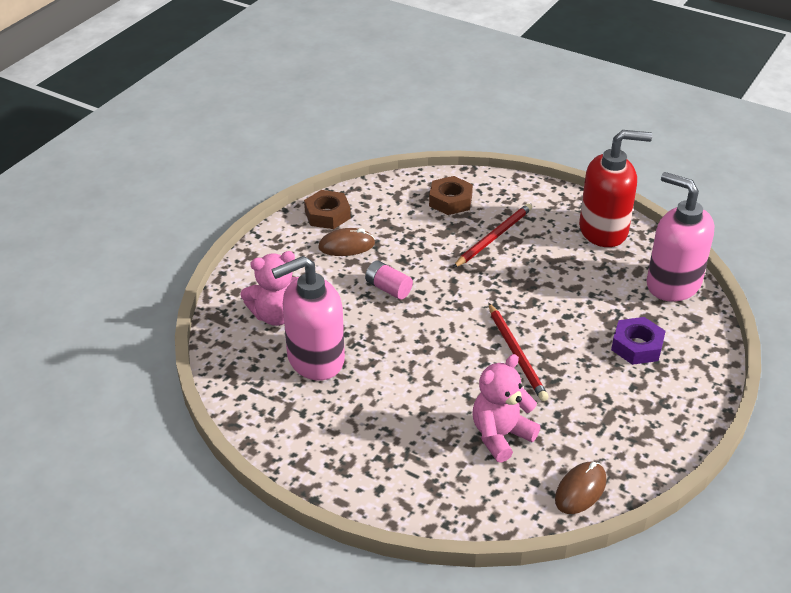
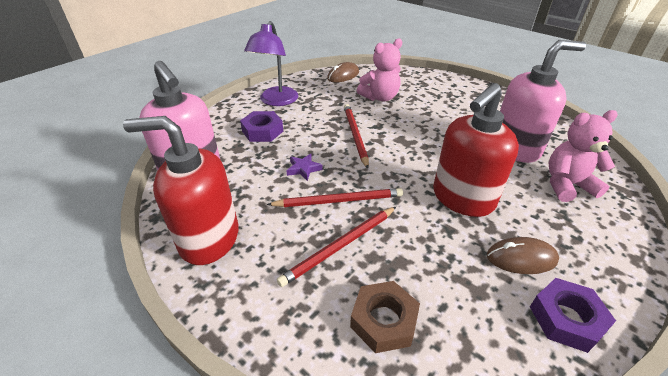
camera: 170 degrees left, 0 degrees up
(327, 215) = (566, 319): brown nut -> purple nut
(388, 288) = (462, 198): pink battery -> red soap dispenser
(508, 272) = (339, 201): none -> red pencil
(558, 301) = (303, 169): none -> purple star
(656, 405) = (276, 101): none -> purple lamp

